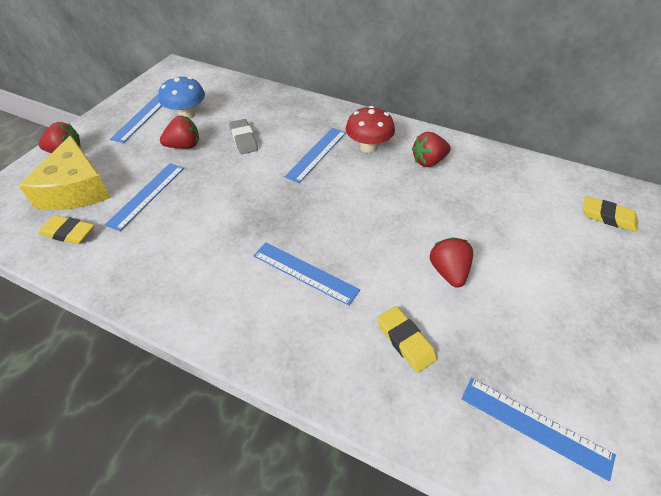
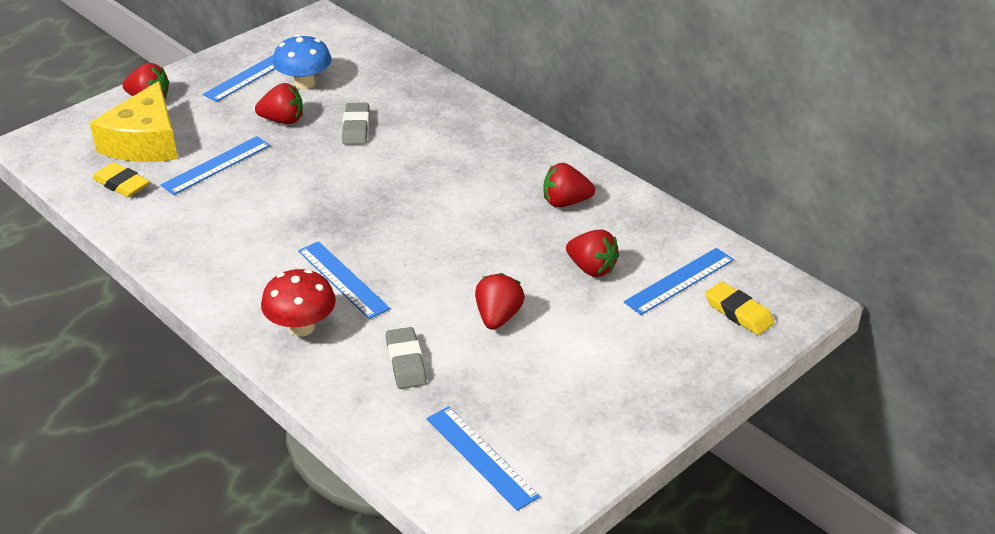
camera: 20 degrees right, 10 degrees down
(316, 154) = (433, 163): blue ruler -> blue ruler (679, 281)
(368, 147) = (502, 170): red mushroom -> red mushroom (301, 327)
(405, 341) = (406, 362): yellow eraser -> grey eraser
(484, 209) = (591, 268): none -> red strawberry

